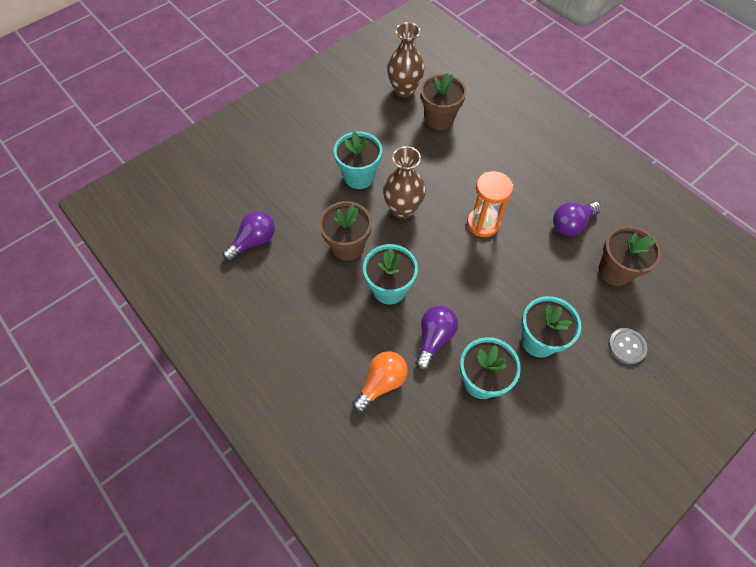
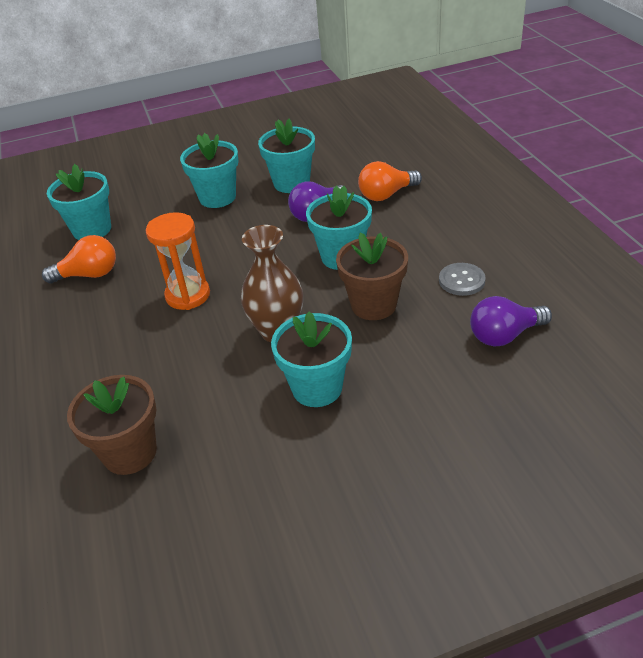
camera: 155 degrees left, 20 degrees down
(404, 90) = (146, 533): brown vase -> none
(571, 224) = (89, 275): purple light bulb -> orange light bulb
(615, 271) = (92, 230): brown flower pot -> turquoise flower pot
(626, 346) = (144, 183): grey button -> grey button (461, 280)

